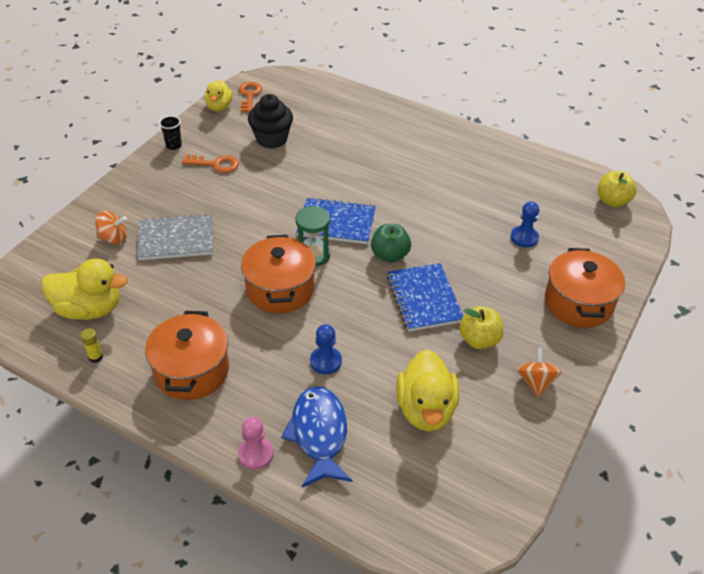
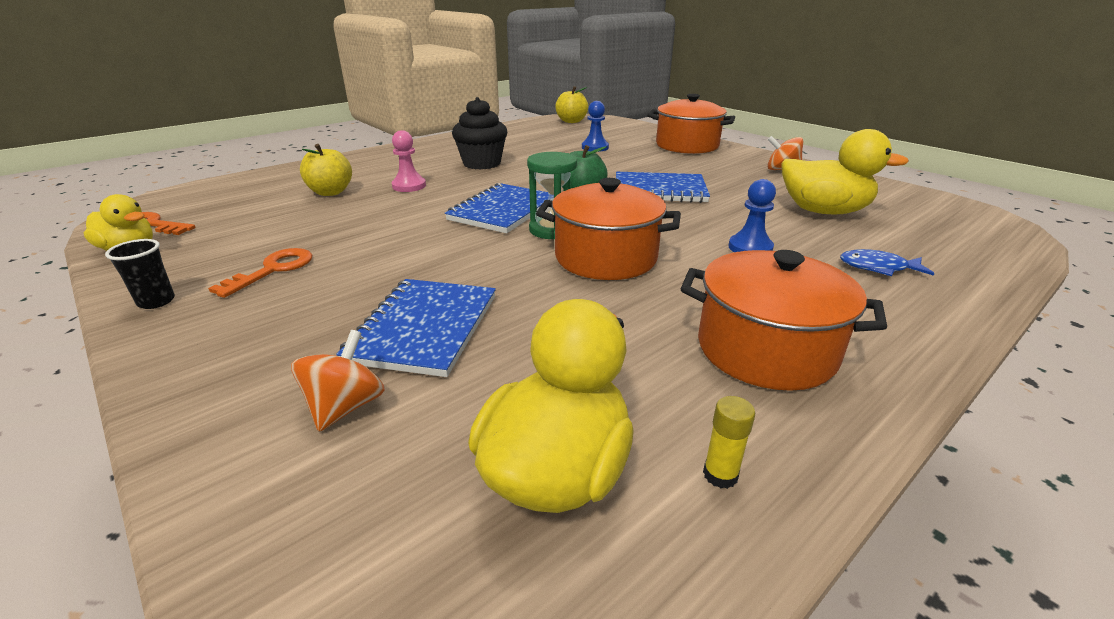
camera: 70 degrees left, 15 degrees down
(176, 239) = (424, 328): grey notebook -> blue notebook
(256, 454) = (931, 314): pink pawn -> pink pawn (409, 186)
(271, 139) = (281, 224): black cupcake -> black cupcake (482, 163)
(319, 434) = (878, 268): blue fish -> blue fish, size x0.54
(479, 340) = (725, 179): yellow apple -> yellow apple (330, 192)

